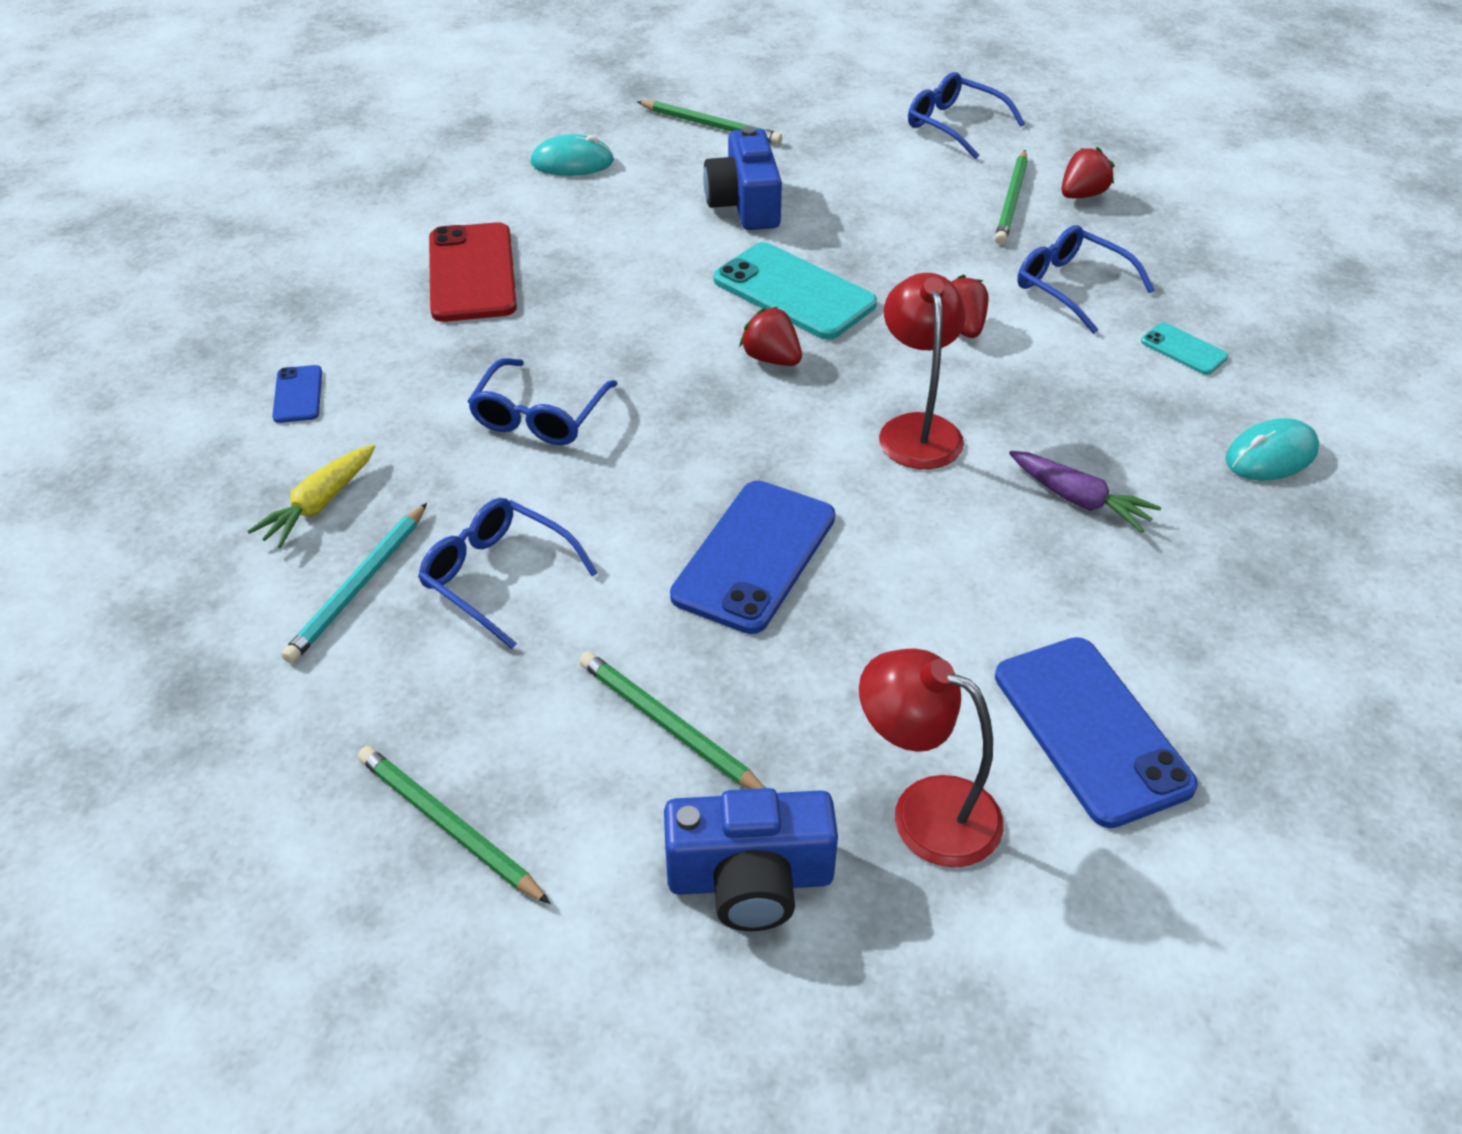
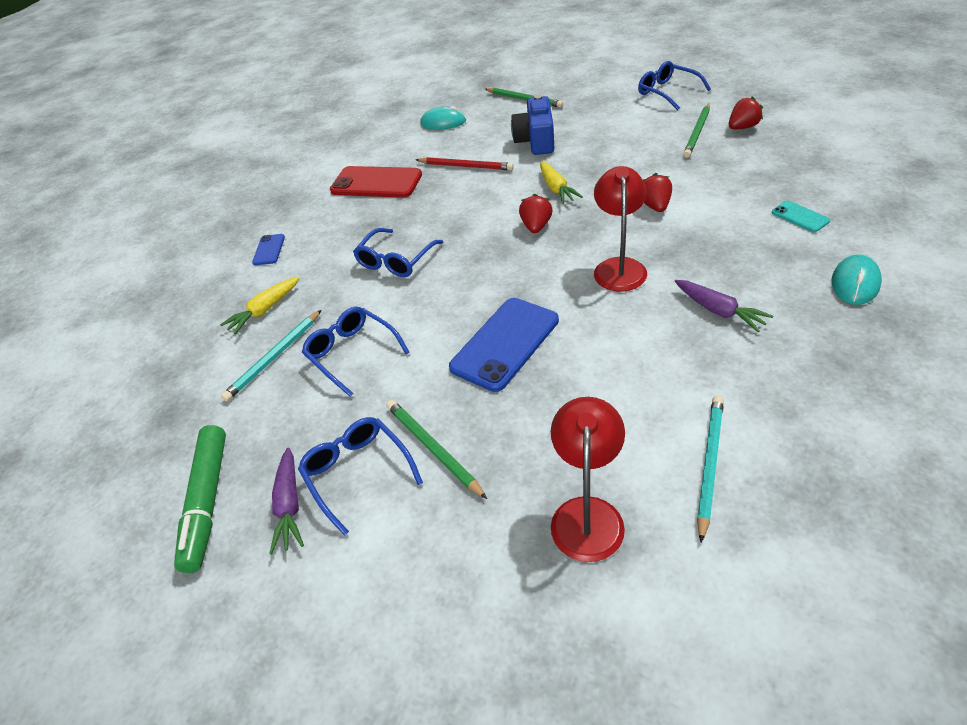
camera: 15 degrees right, 0 degrees up
(301, 829) = (207, 502): none -> green marker
(448, 826) = (289, 505): green pencil -> purple carrot
(472, 273) = (376, 183): red phone -> red phone turned 75 degrees counterclockwise
(630, 247) = (466, 166): none -> red pencil
(750, 879) = (465, 553): blue camera -> none
(771, 359) = (536, 226): red strawberry -> red strawberry turned 45 degrees clockwise
(794, 292) = (556, 188): turquoise phone -> yellow carrot
(925, 811) = (587, 514): red lamp -> red lamp turned 60 degrees clockwise
(1071, 287) = (729, 181): blue glasses -> blue glasses (357, 472)
(1091, 730) = (709, 464): blue phone -> turquoise pencil
(1271, 455) = (855, 283): turquoise mouse -> turquoise mouse turned 45 degrees counterclockwise

